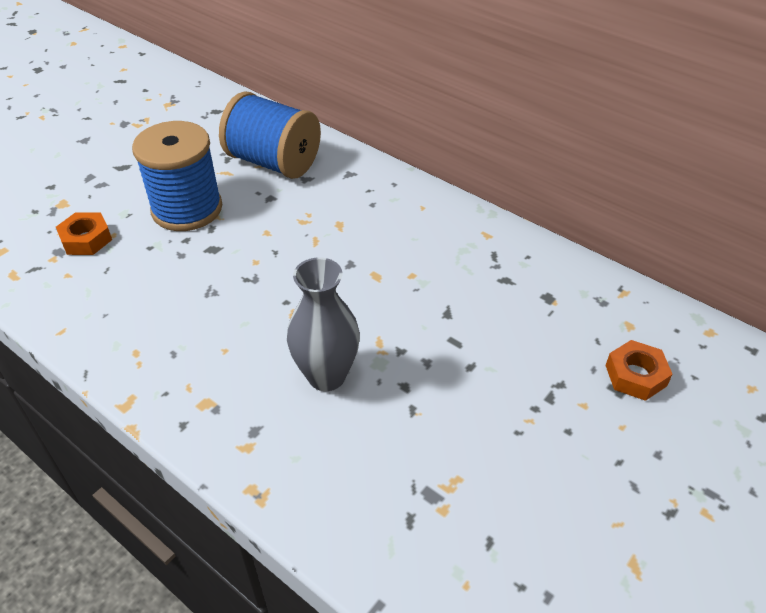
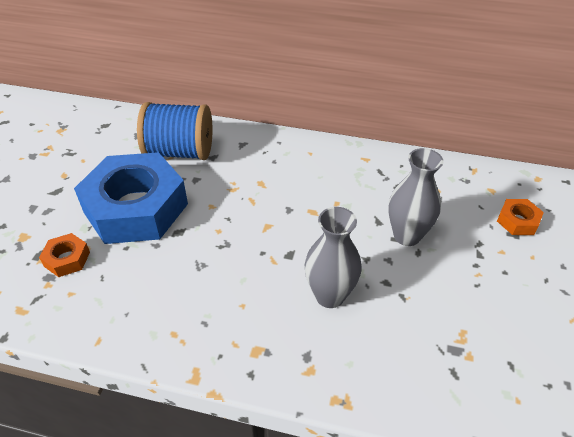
camera: 25 degrees left, 0 degrees up
(187, 209) = (136, 208): blue spool -> blue nut
(470, 342) = (407, 236): none -> grey vase

